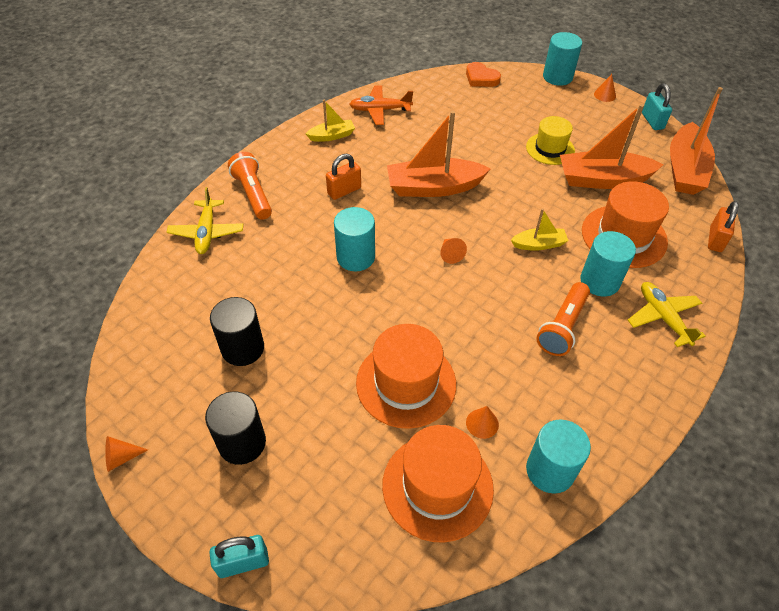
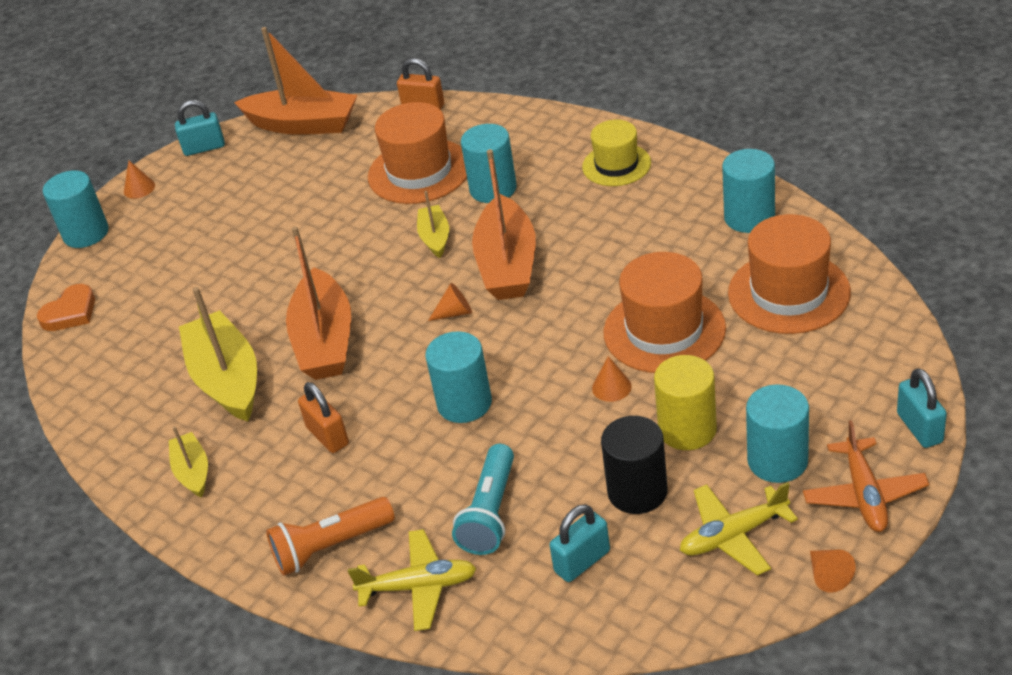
camera: 85 degrees left, 10 degrees down
(194, 312) = (582, 561): none -> turquoise padlock
(242, 443) = (777, 461): black cylinder -> turquoise cylinder
(252, 267) = (490, 513): none -> turquoise flashlight
(293, 386) = (687, 429): none -> yellow cylinder
(380, 110) = (133, 421): orange plane -> orange plane (864, 494)
(407, 145) = (227, 379): none -> yellow boat
(482, 423) = (705, 267): orange cone -> orange cone (611, 387)
(550, 149) = (251, 235): yellow hat -> yellow hat (616, 165)
(562, 327) = (564, 215): orange flashlight -> none
(602, 180) = (317, 188): orange boat -> orange boat (507, 264)
(663, 317) = (542, 145): yellow plane -> yellow plane (733, 535)

